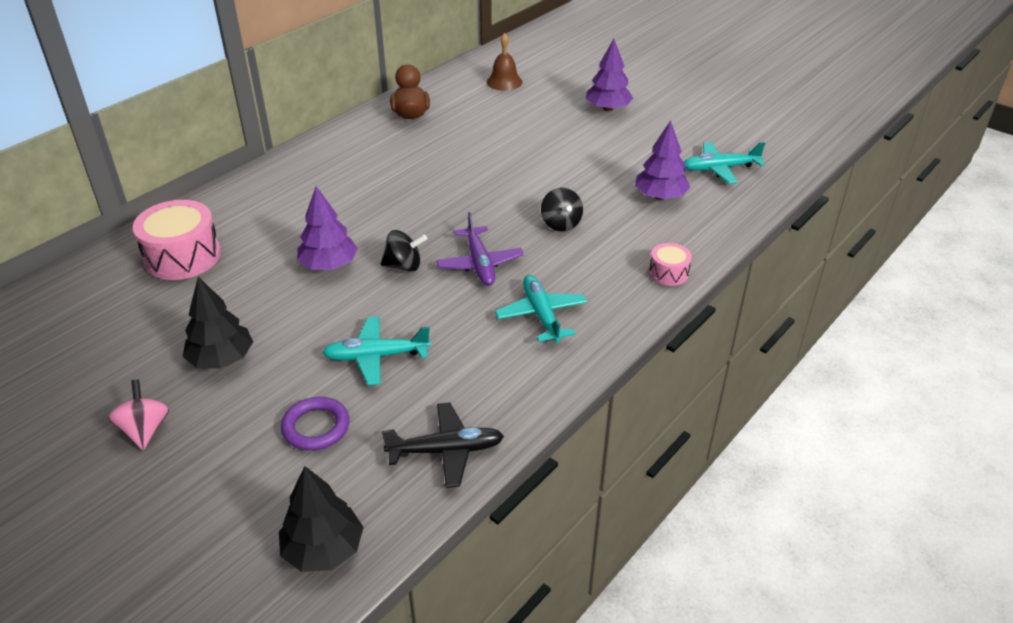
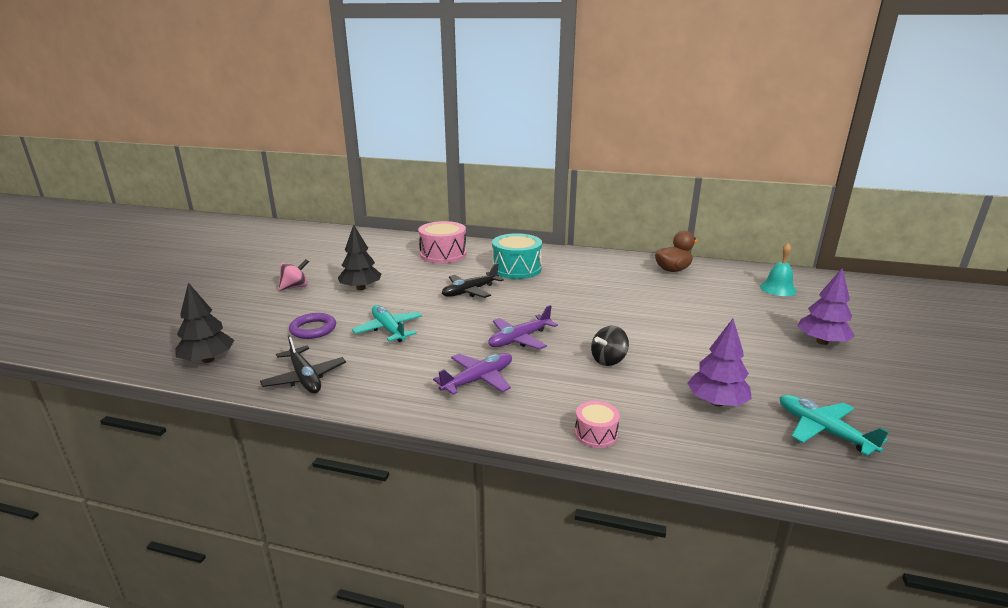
camera: 65 degrees right, 15 degrees down
(299, 211) = (516, 269): none -> turquoise drum
(329, 265) = (470, 291): purple tree -> black plane
(404, 266) = (491, 314): black spinning top -> none
(504, 82) = (778, 289): brown bell -> turquoise bell
(541, 315) = (478, 380): turquoise plane -> purple plane

